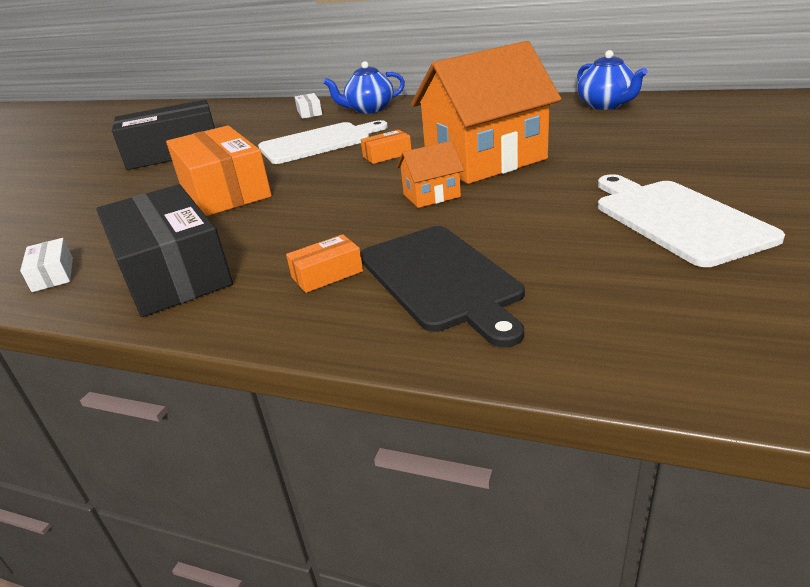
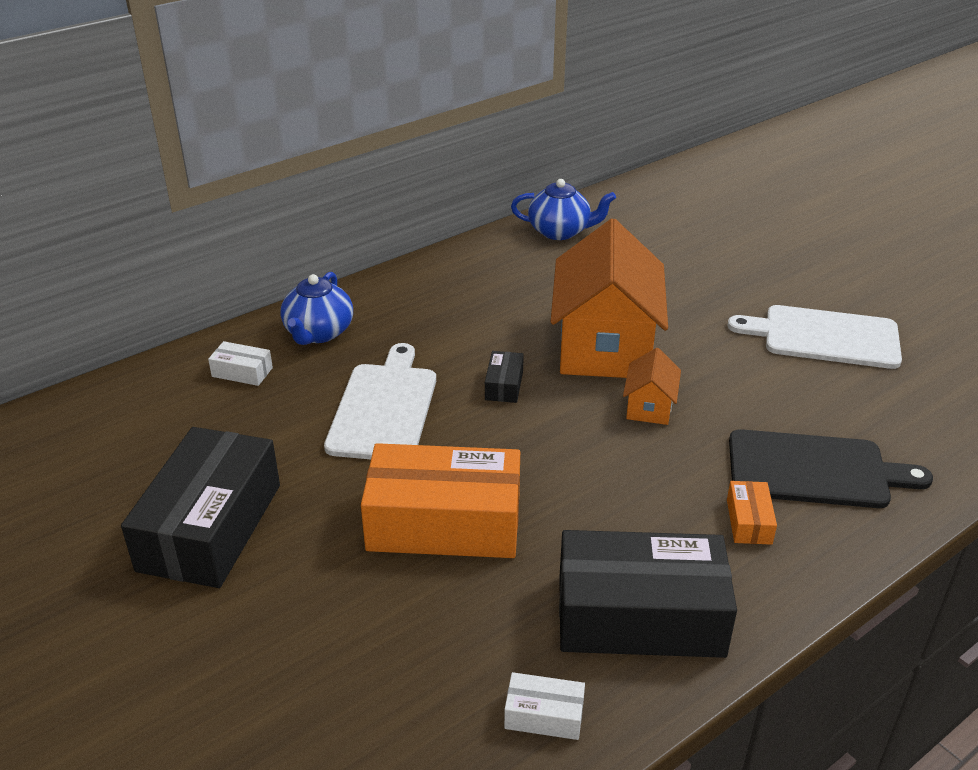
camera: 60 degrees left, 5 degrees up
(387, 155) = (504, 385): orange box -> black box

